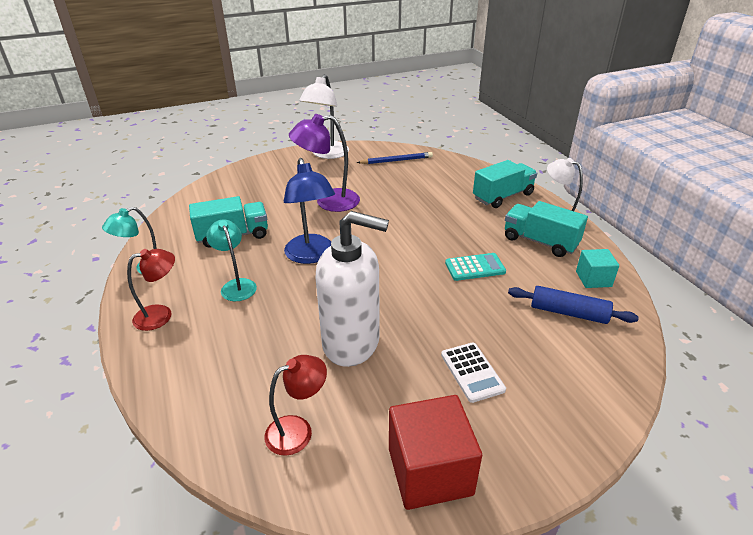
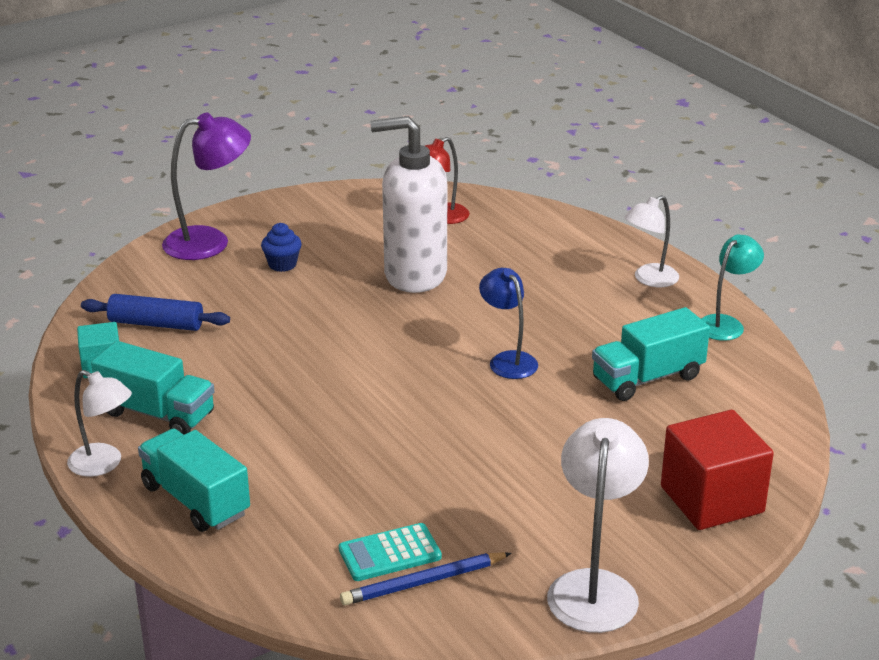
camera: 170 degrees right, 5 degrees down
(161, 315) = (649, 279): red lamp -> white lamp
(236, 285) = (586, 315): turquoise lamp -> none
(311, 256) = (508, 360): blue lamp -> blue lamp, size x0.66
(328, 202) = (527, 455): purple lamp -> purple lamp (210, 242)
(430, 471) = (323, 207): red cube -> red cube (712, 499)
(472, 372) = (282, 264): white calculator -> blue cupcake
(475, 267) = (267, 366): turquoise calculator -> turquoise calculator (390, 553)
(503, 196) = (195, 500): turquoise truck -> turquoise truck turned 90 degrees clockwise

